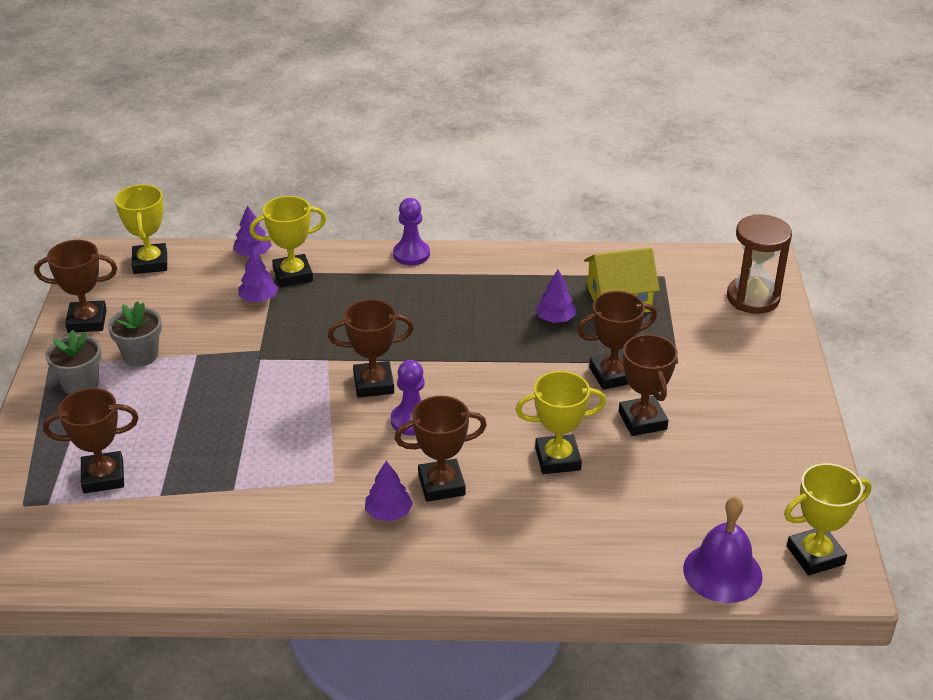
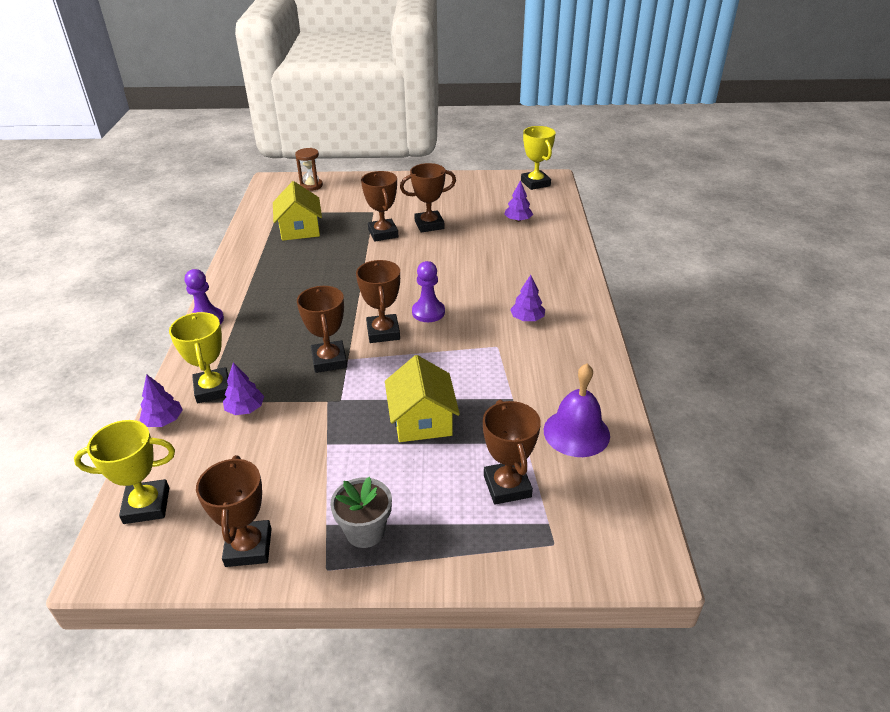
camera: 90 degrees left, 0 degrees up
(140, 355) = (322, 487): grey flower pot -> none
(214, 417) = (422, 420): none -> yellow house
(441, 485) = (496, 297): brown trophy -> brown trophy (329, 360)
(555, 319) = (316, 253): purple tree -> purple tree (518, 220)
(557, 459) = (466, 254): yellow trophy -> none
(722, 572) = (554, 207): purple bell -> purple bell (576, 432)
(753, 298) = (311, 186): brown hourglass -> brown hourglass, size x0.65

